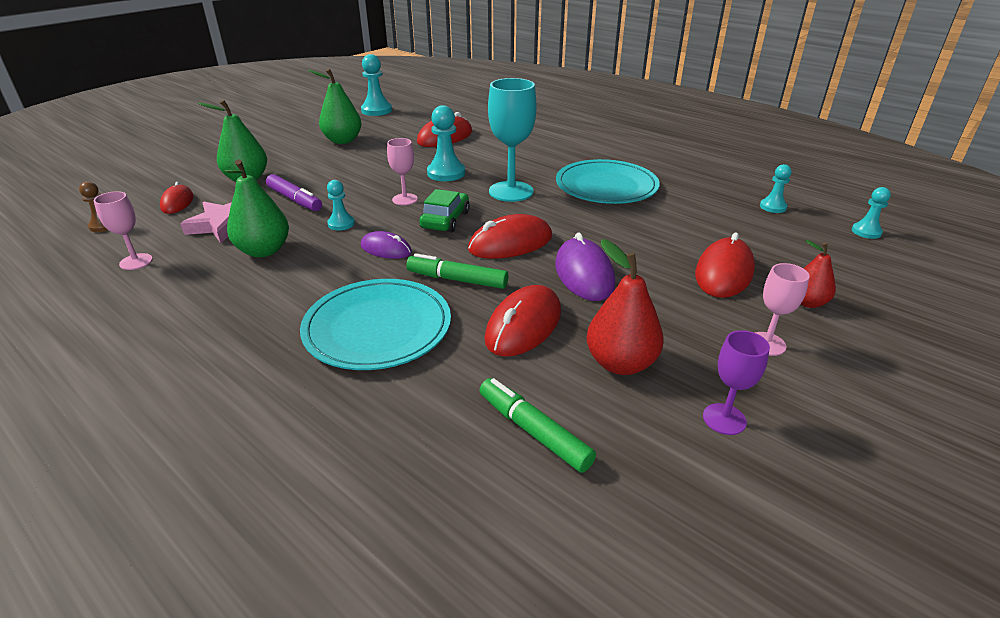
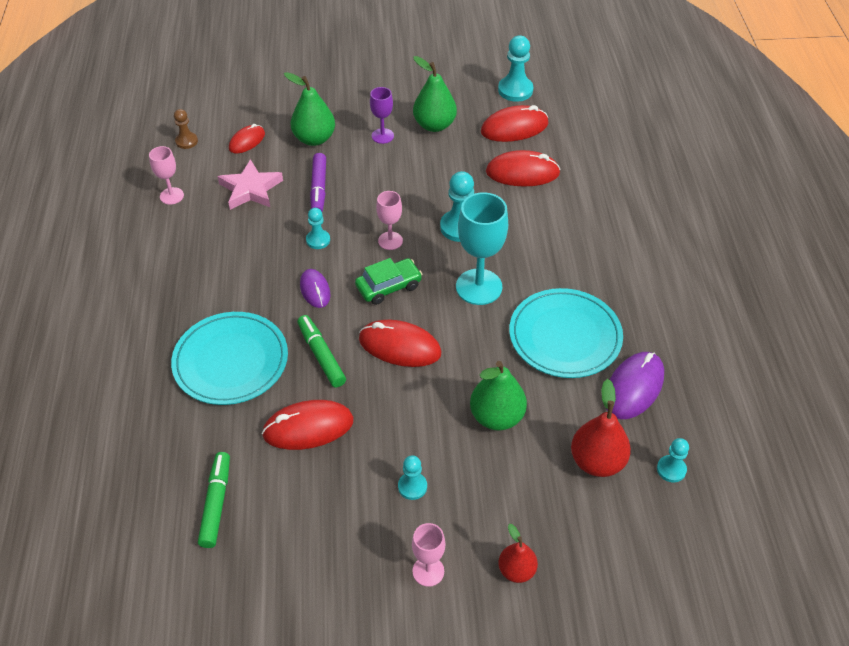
camera: 45 degrees right, 15 degrees up
(264, 251) = (245, 236): green pear -> green pear (496, 417)
(584, 274) = (405, 416): purple mouse -> purple mouse (634, 387)
(620, 363) = (320, 503): red pear -> red pear (597, 461)
(724, 273) = (504, 496): red mouse -> red mouse (514, 128)
(724, 419) = (317, 589): purple goblet -> purple goblet (382, 136)
(866, 232) = (703, 560): turquoise pawn -> turquoise pawn (412, 486)

